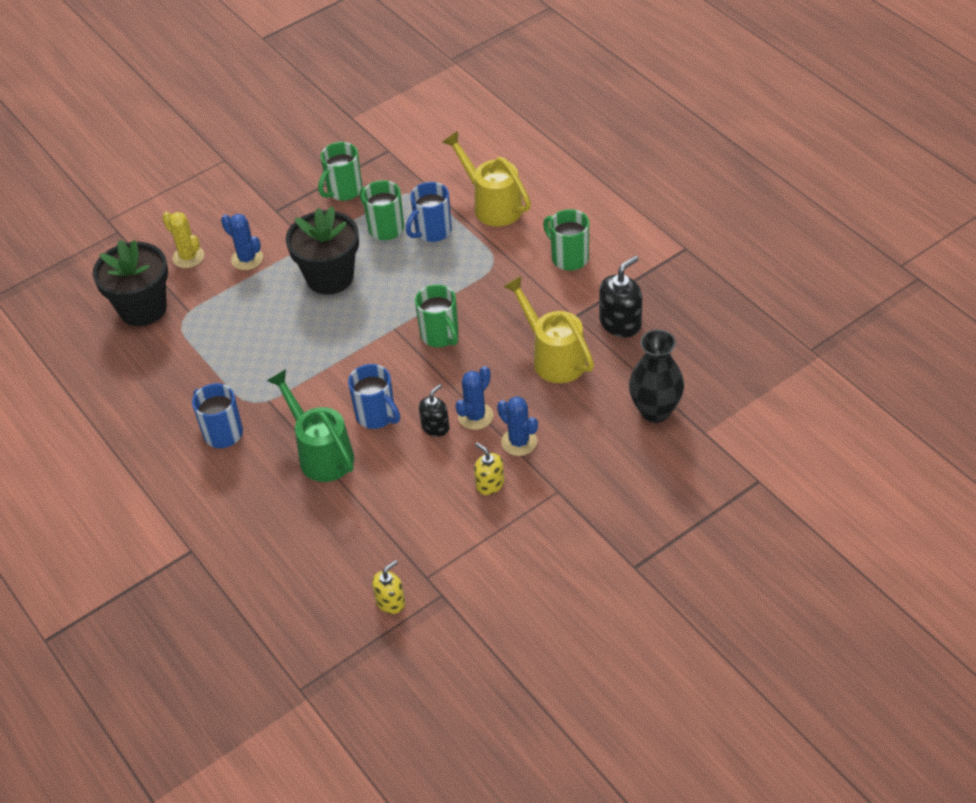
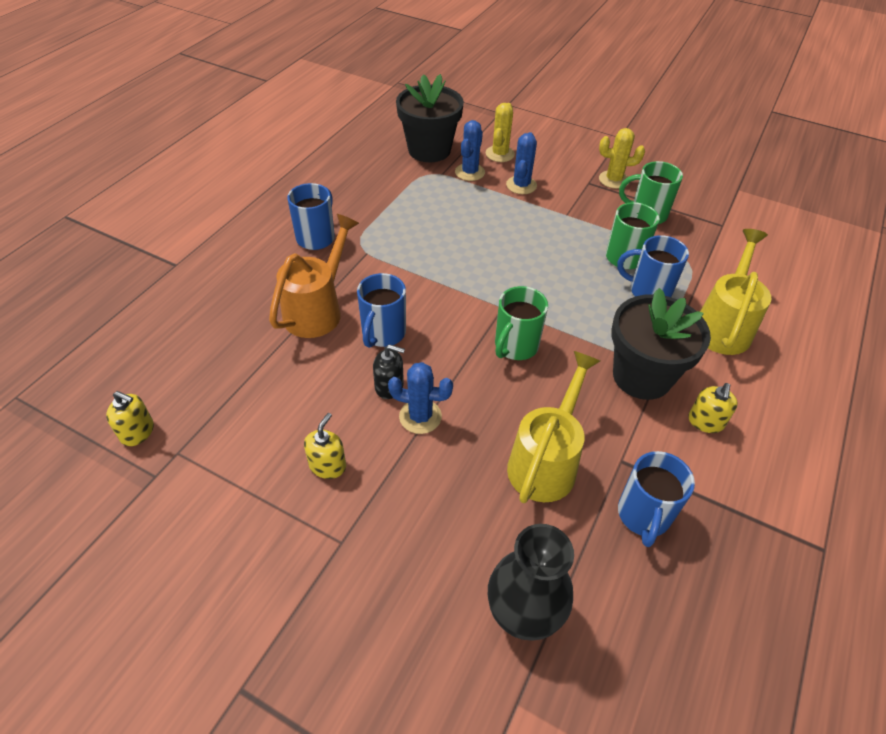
camera: 60 degrees right, 0 degrees up
(284, 192) = (613, 180): none -> yellow cactus
(321, 454) = (317, 310): green watering can -> orange watering can
(330, 277) = (536, 241): black flower pot -> black flower pot (642, 376)
(519, 442) = (401, 472): blue cactus -> blue cactus (469, 172)
(568, 257) = (705, 422): green mug -> yellow soap dispenser
(620, 323) = (643, 516): black soap dispenser -> blue mug

